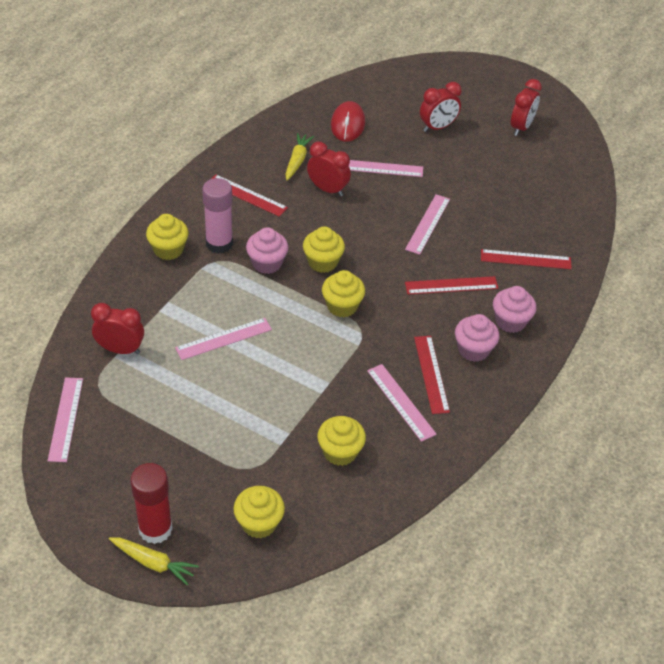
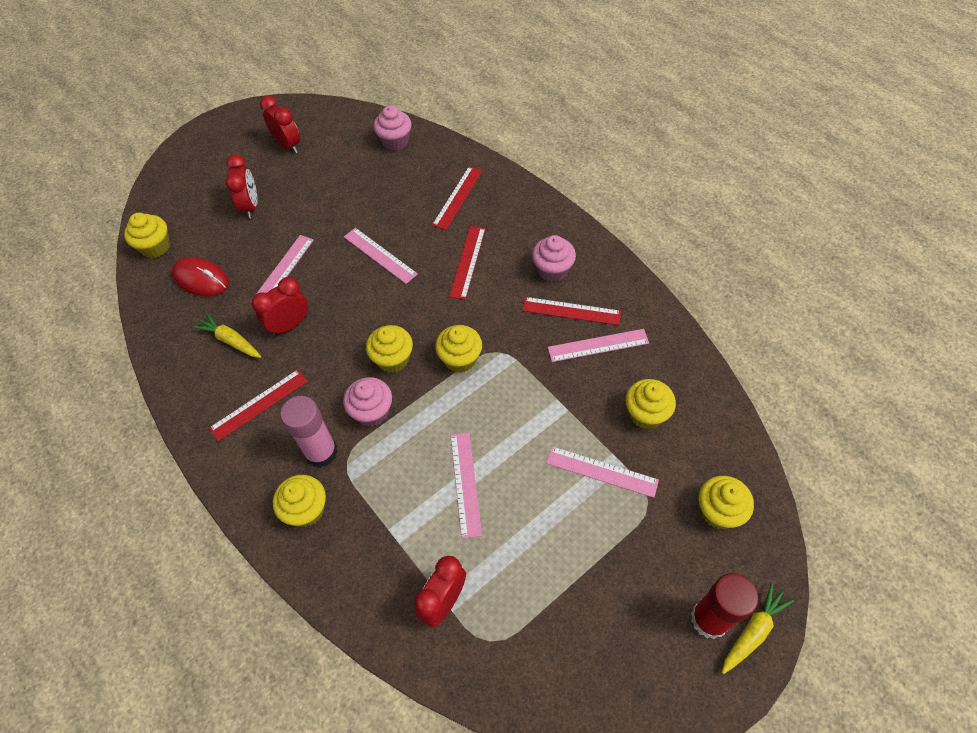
camera: 65 degrees left, 10 degrees up
(65, 419) = (531, 692): pink ruler -> pink ruler (601, 471)
(366, 88) = (155, 247): none -> yellow cupcake
(510, 321) = (528, 232): pink cupcake -> pink cupcake (395, 141)

